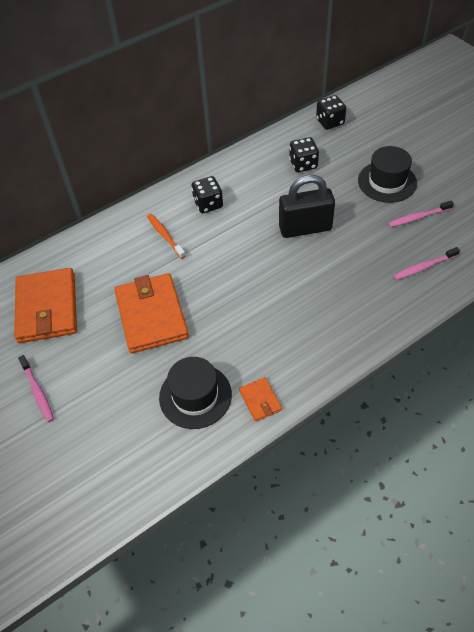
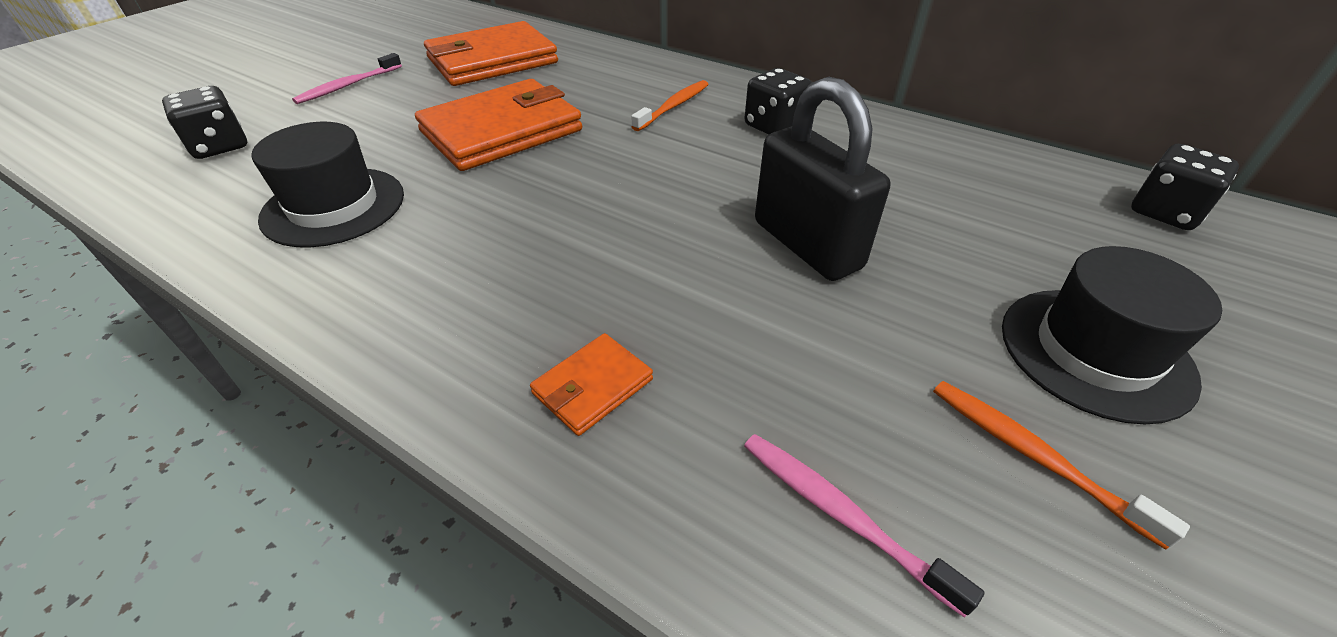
camera: 65 degrees right, 10 degrees down
(260, 400) = (317, 283): orange wallet -> orange wallet (592, 386)
(303, 164) = (988, 203): black dice -> black dice (220, 146)
(418, 217) = (1033, 456): pink toothbrush -> orange toothbrush

